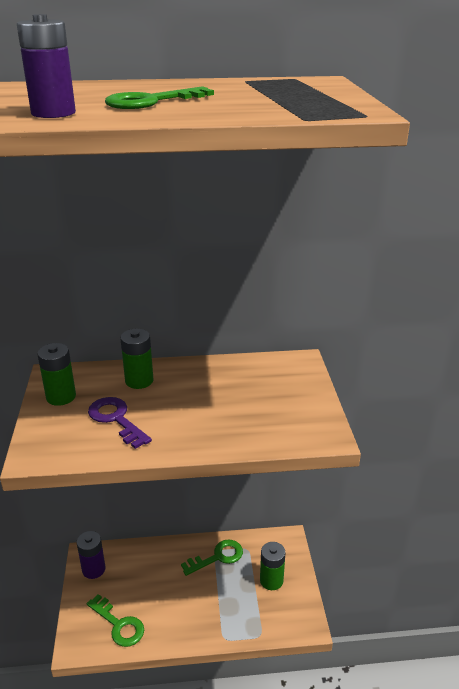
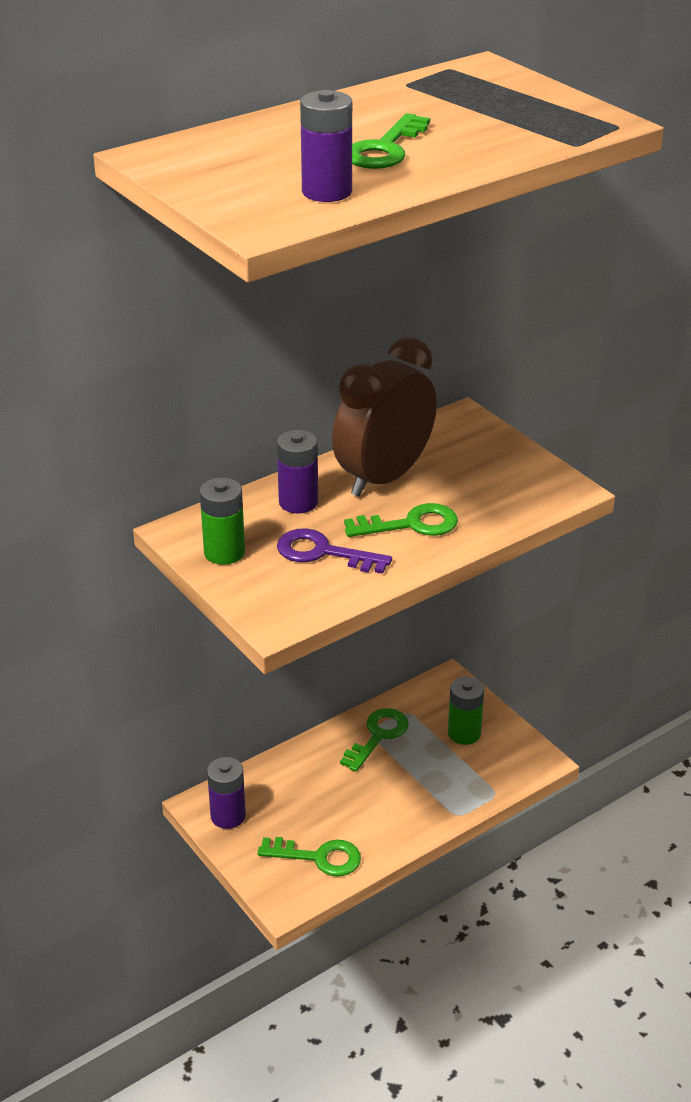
camera: 30 degrees left, 5 degrees up
(139, 381) = (298, 502): green battery -> purple battery
(191, 421) = (411, 524): none -> green key
(208, 383) = (383, 477): none -> brown clock

